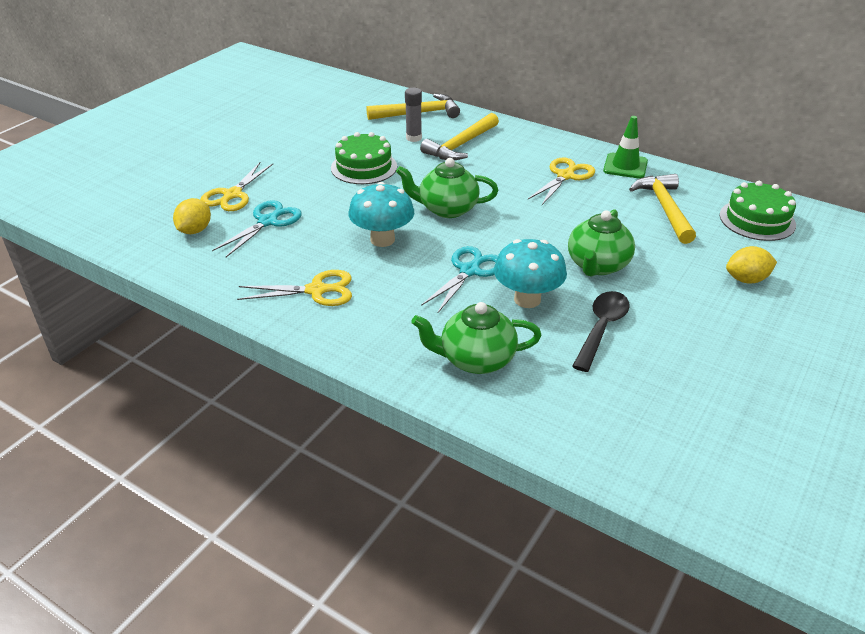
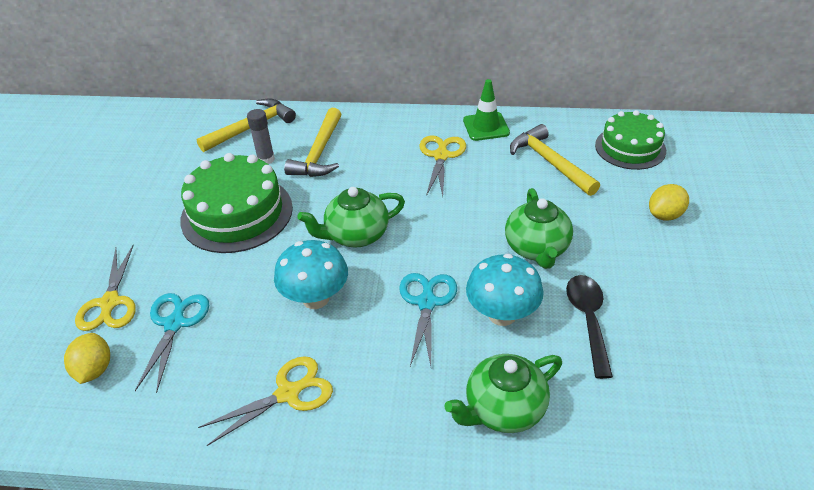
camera: 25 degrees left, 5 degrees up
(364, 167) = (237, 213): green cake -> green cake, size x1.50

